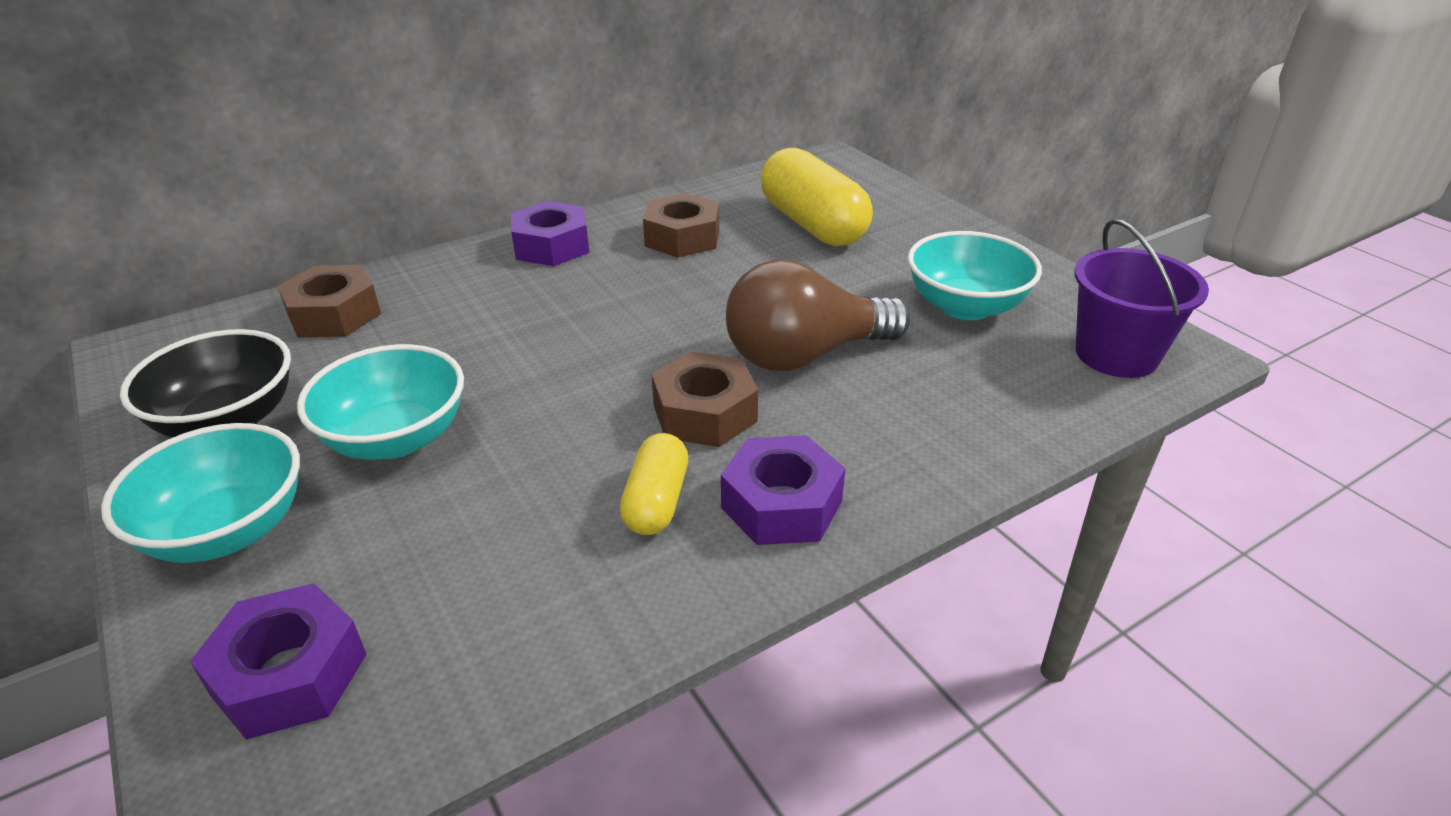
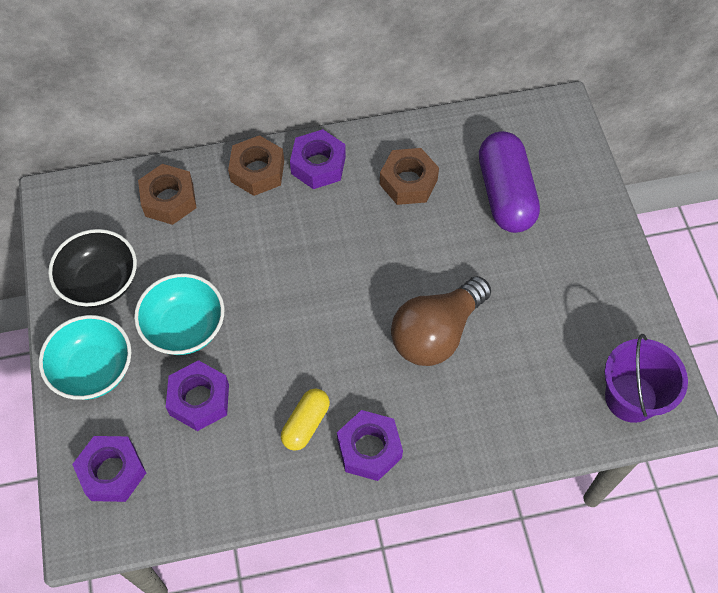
camera: 20 degrees right, 25 degrees up
(448, 519) = (199, 399): none -> purple nut
(704, 413) = (356, 364): brown nut -> brown nut (257, 171)
(805, 355) = (436, 333): brown light bulb -> brown light bulb turned 45 degrees counterclockwise
(812, 225) = (505, 194): yellow capsule -> purple capsule
(965, 306) = (562, 319): turquoise bowl -> none

